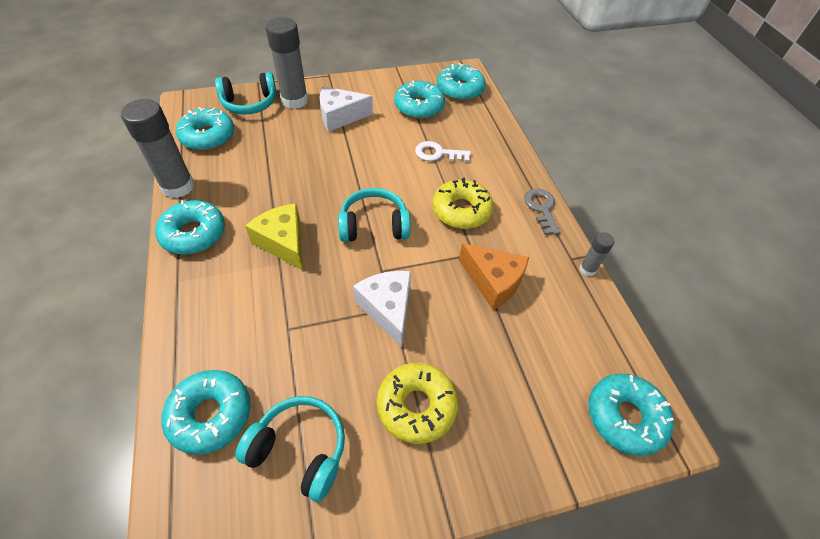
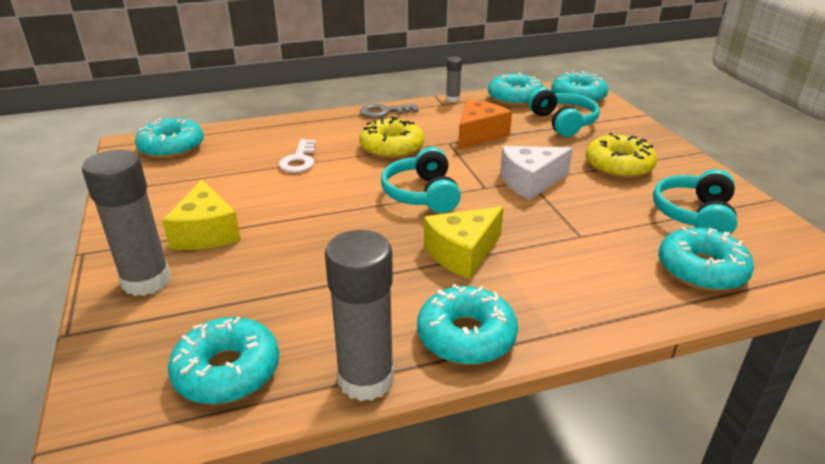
camera: 90 degrees left, 20 degrees down
(250, 103) = (136, 333): turquoise headphones -> turquoise headphones (563, 122)
(340, 116) = (206, 232): white cheese -> yellow cheese
(419, 107) = (201, 173): turquoise donut -> turquoise donut (515, 98)

